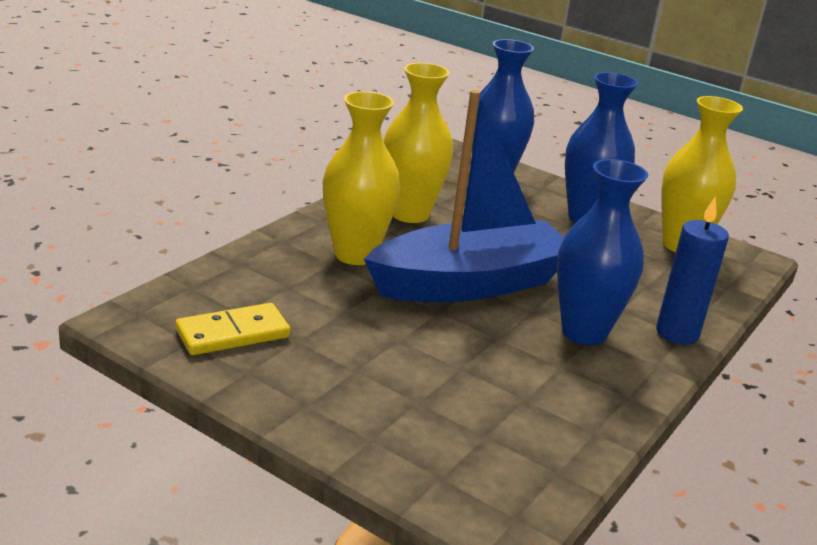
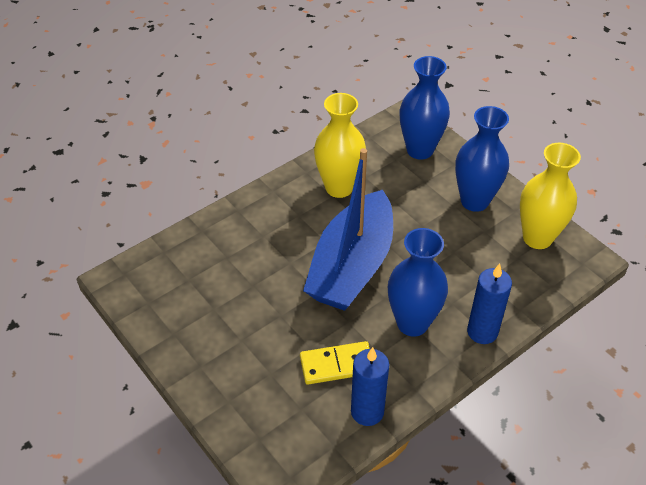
camera: 20 degrees right, 20 degrees up
(233, 334) = (176, 298): yellow domino -> yellow domino (337, 365)
(355, 254) = (282, 228): yellow vase -> none
(470, 284) = (352, 266): blue boat -> blue boat turned 120 degrees clockwise
(581, 428) = (367, 411): none -> blue candle

